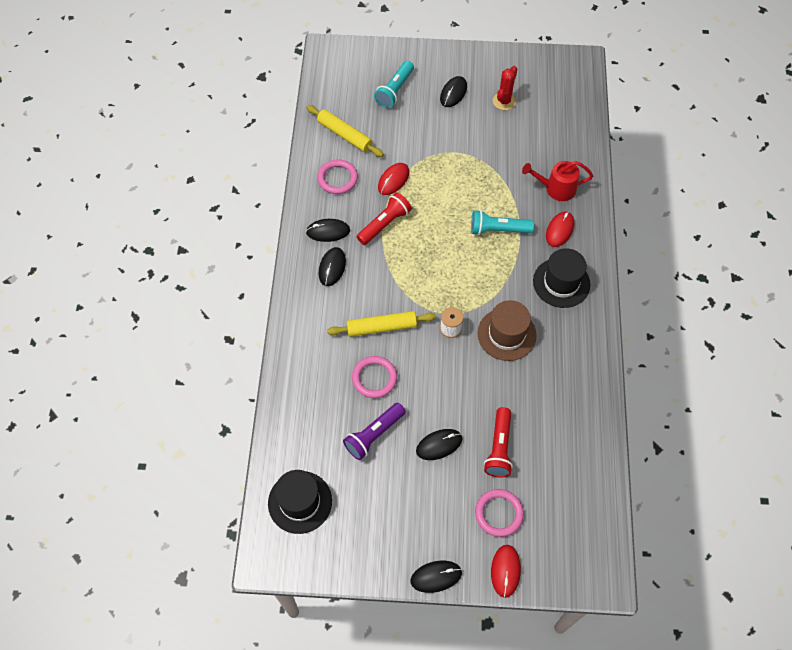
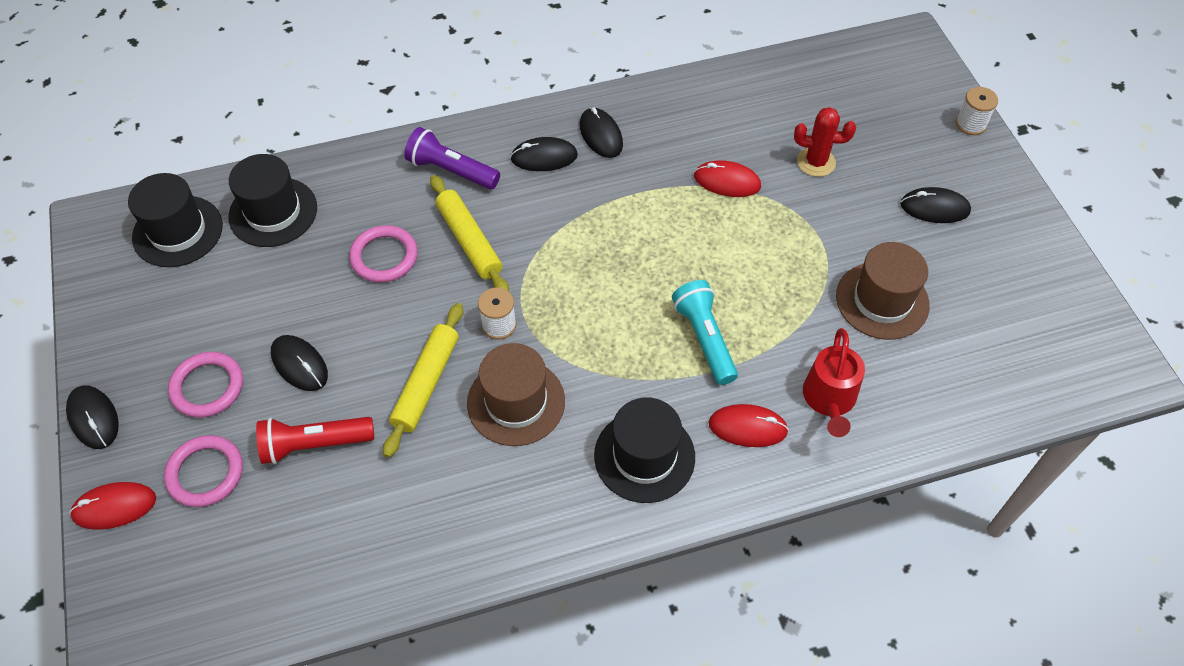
camera: 70 degrees right, 5 degrees down
(309, 437) = (273, 212): none -> black hat
(337, 178) = (695, 118): pink ring -> pink ring (207, 387)
(344, 135) = (774, 103): yellow rolling pin -> yellow rolling pin (426, 383)
(374, 435) = (296, 282): purple flashlight -> purple flashlight (451, 171)
(384, 224) = (644, 194): red flashlight -> none
(395, 90) = (891, 136): turquoise flashlight -> none
(403, 52) = (970, 124): none -> white spool
(504, 101) = (963, 279): red cactus -> red cactus (816, 162)
(504, 141) = (882, 300): none -> brown hat
(556, 188) = (829, 400): red watering can -> red watering can turned 150 degrees counterclockwise

